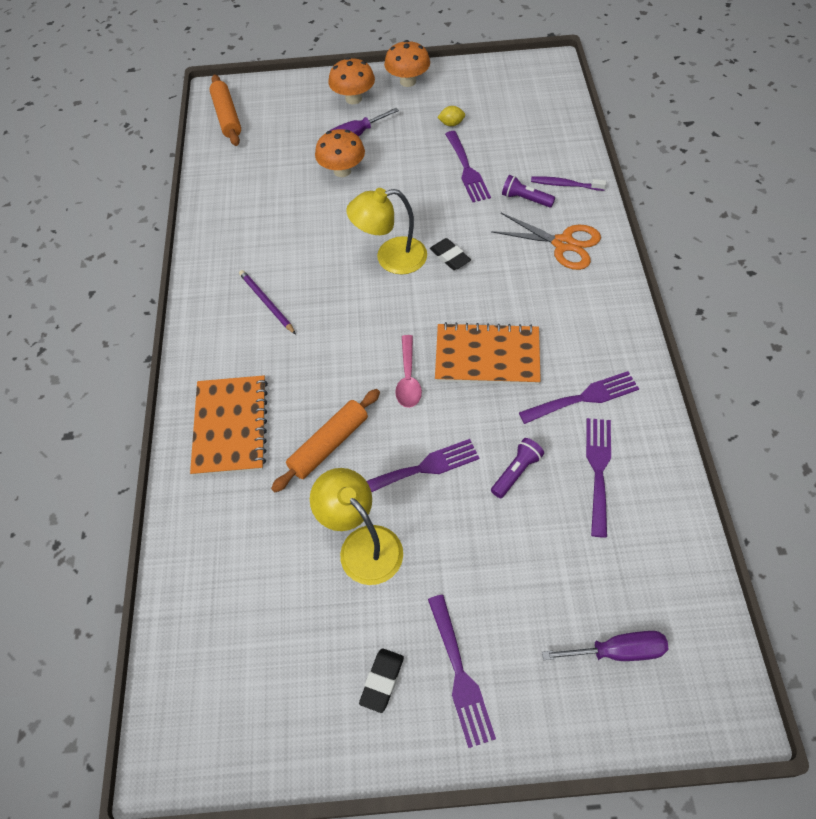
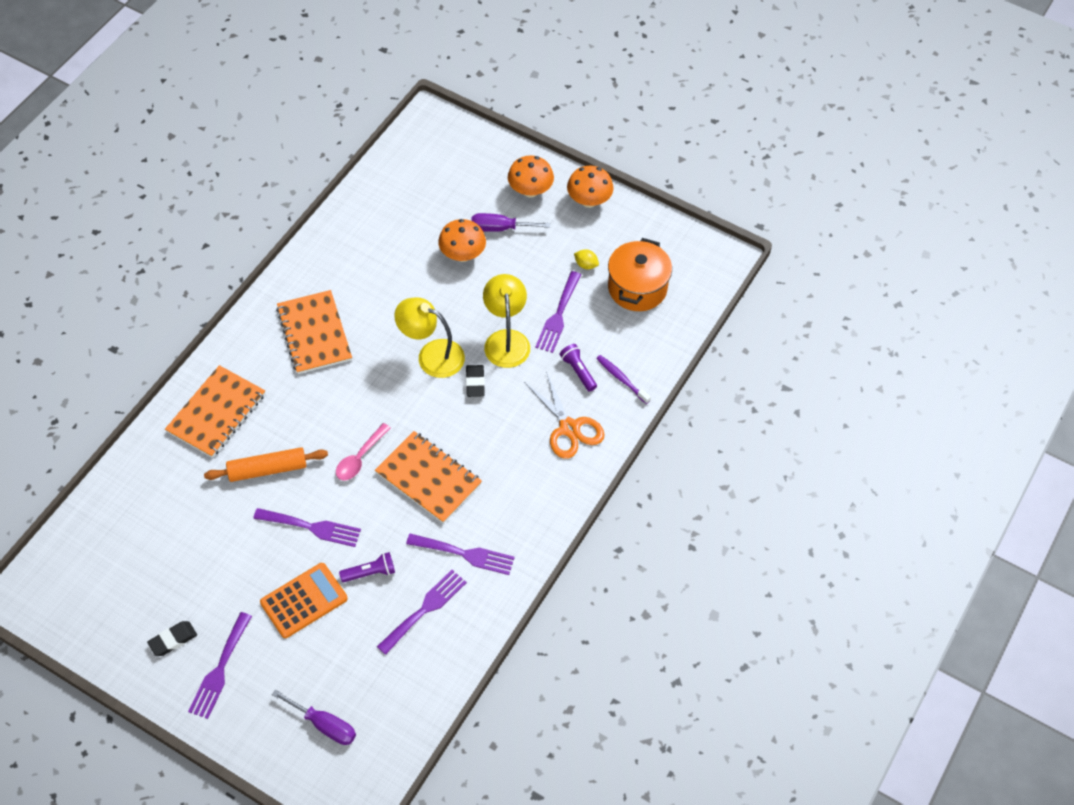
camera: 30 degrees right, 0 degrees up
(227, 116) = (418, 146): orange rolling pin -> none
(266, 302) = (314, 334): purple pencil -> orange notebook
(362, 544) = (232, 550): yellow lamp -> yellow lamp (506, 340)
(479, 542) = (304, 600): none -> orange calculator
(508, 117) = (637, 288): none -> orange pot

